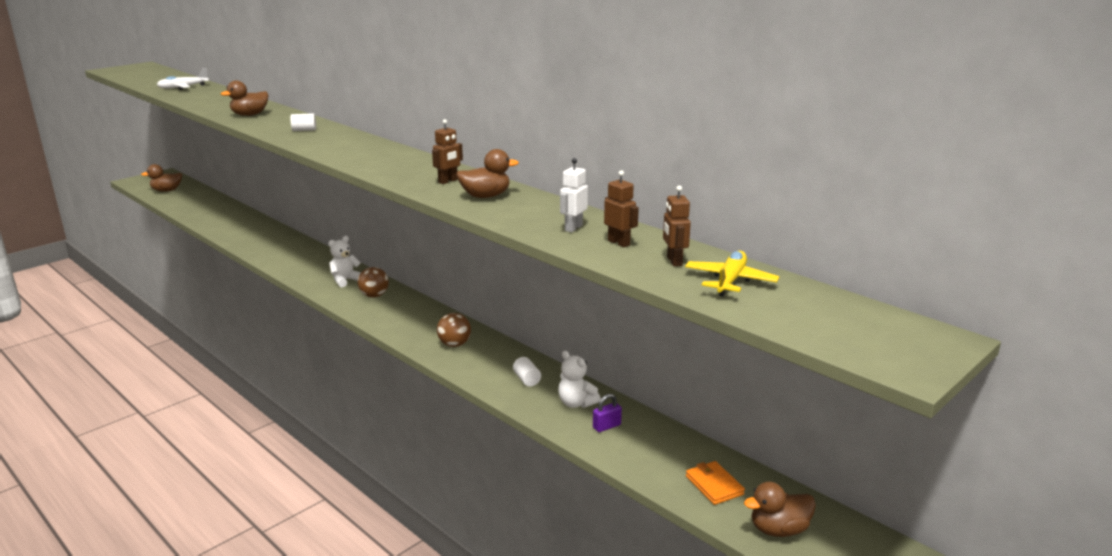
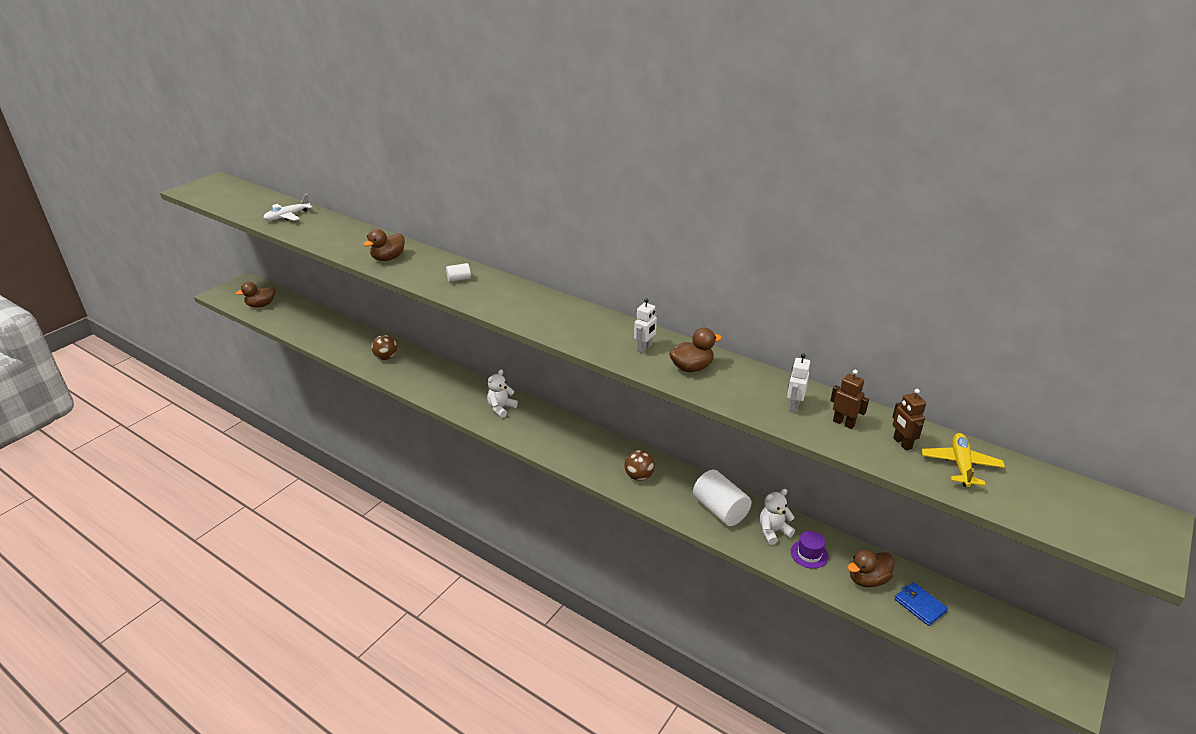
camera: 10 degrees left, 10 degrees up
(374, 295) = (538, 425): brown ball -> brown ball (386, 357)
(448, 181) = (644, 348): brown robot -> white robot
(527, 380) = (720, 510): white cylinder -> white cylinder, size x2.06
(576, 403) = (773, 531): white teddy bear -> white teddy bear turned 120 degrees clockwise
(606, 426) = (809, 554): purple padlock -> purple hat
(714, 485) = (919, 605): orange wallet -> blue wallet
(778, 529) = (986, 644): brown duck -> brown duck (867, 579)

